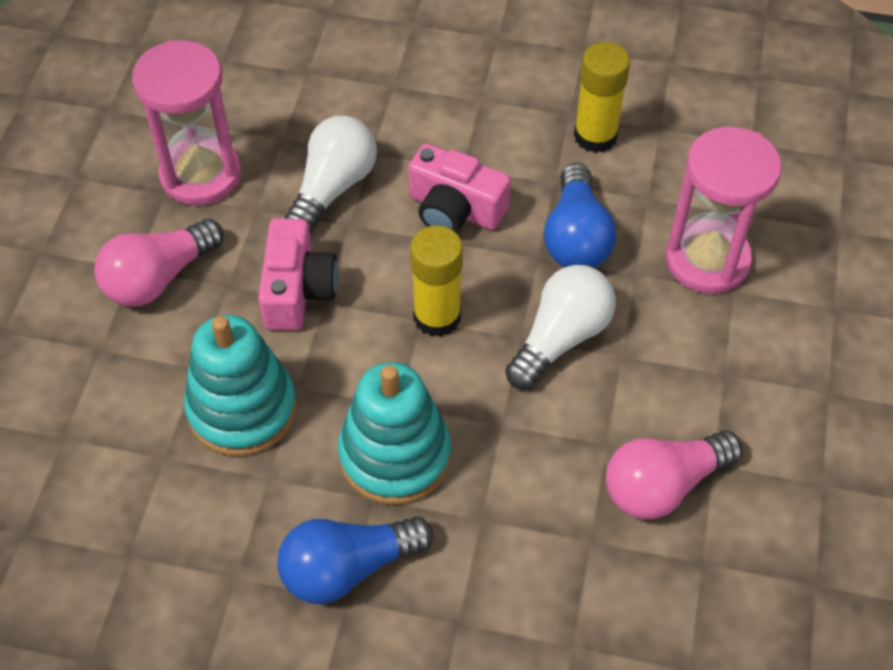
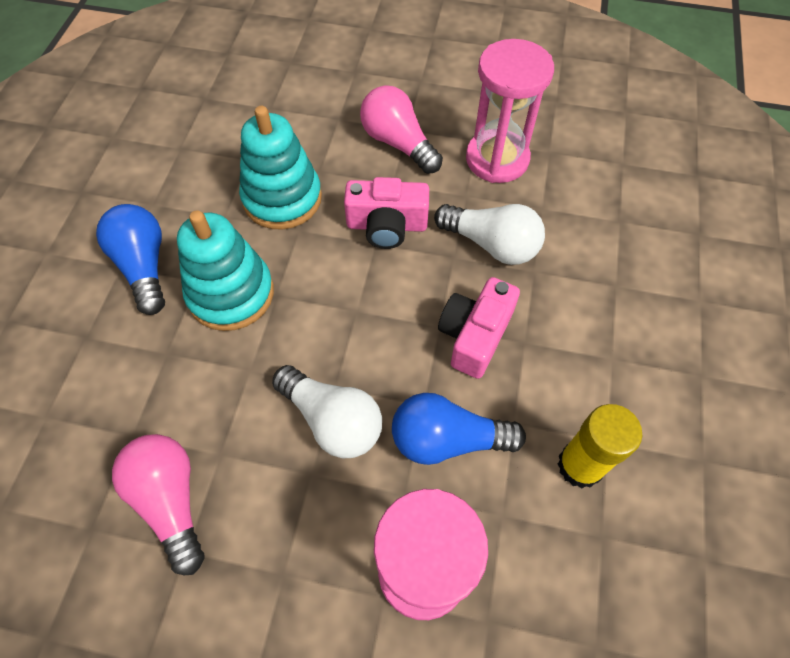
camera: 90 degrees right, 5 degrees up
(437, 317) = (358, 322): yellow glue stick -> none

